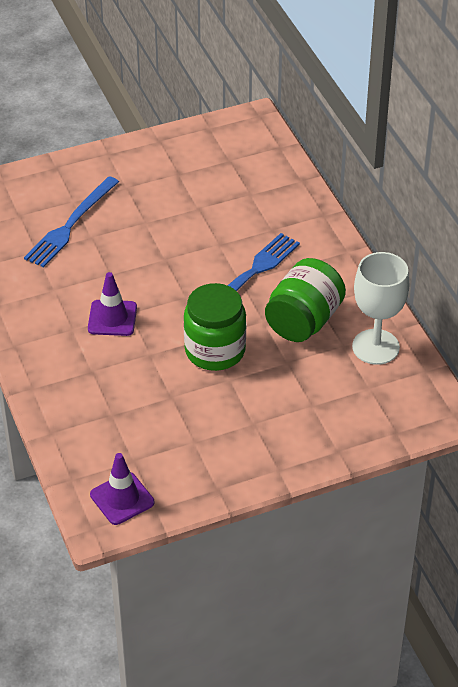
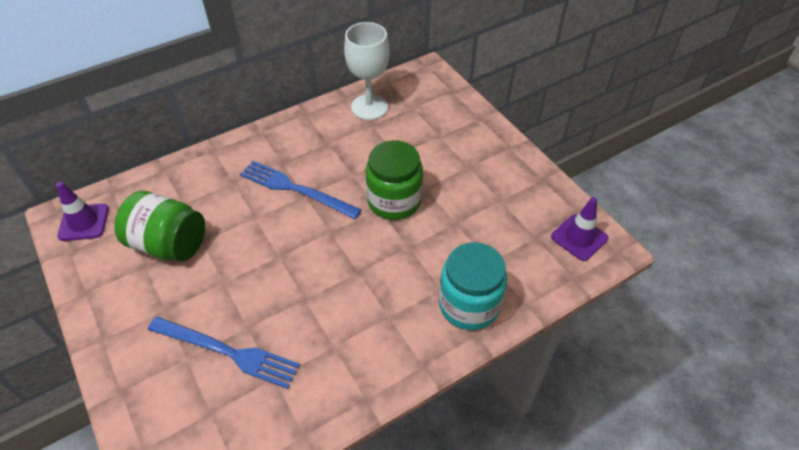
camera: 100 degrees left, 5 degrees up
(66, 388) = (469, 305): none -> turquoise jar
(112, 318) = (368, 284): purple traffic cone -> purple traffic cone (84, 222)
(303, 321) = (348, 149): green jar -> green jar (169, 244)

